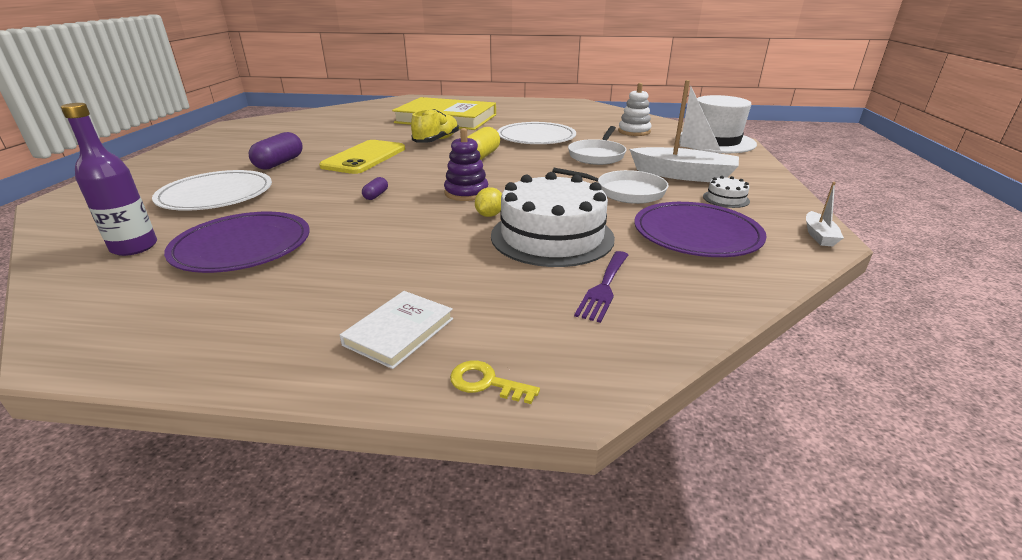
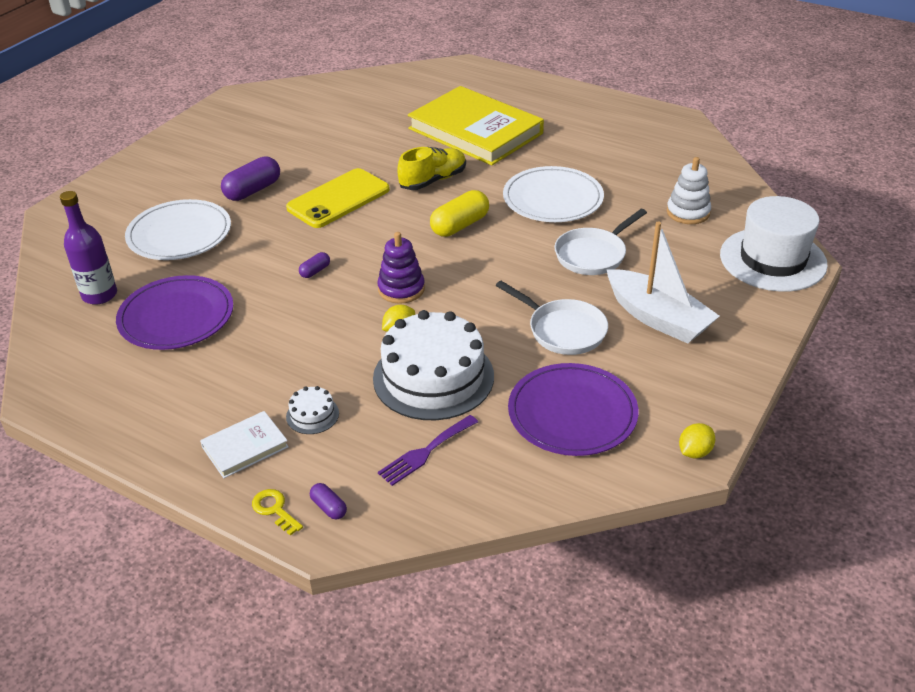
camera: 25 degrees right, 10 degrees up
(551, 361) = (329, 507): none -> purple capsule
(726, 199) = (661, 371): white cake -> white cake (312, 415)
(819, 235) = (694, 452): white boat -> yellow lemon

